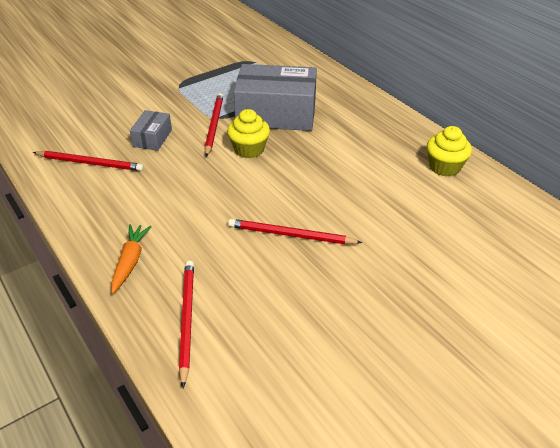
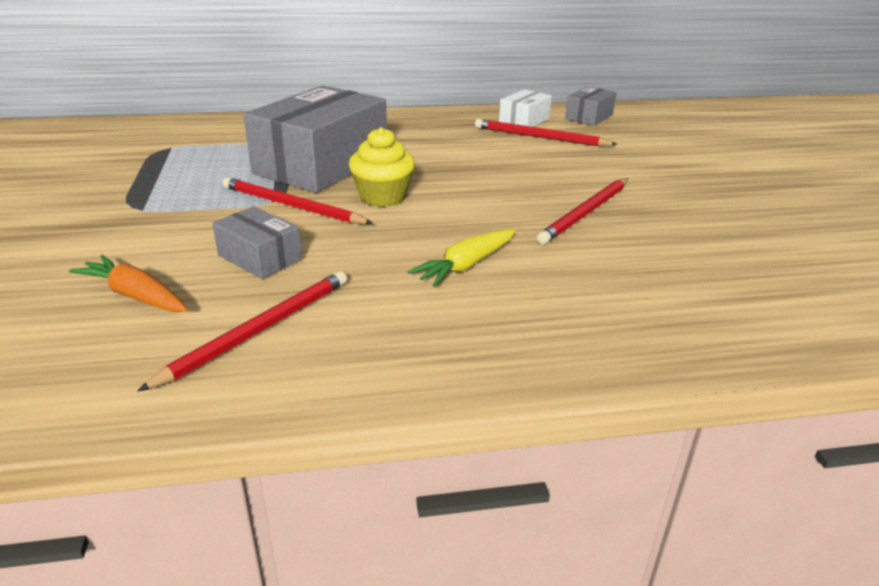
camera: 65 degrees left, 10 degrees down
(130, 261) = (575, 337): orange carrot -> orange carrot (135, 296)
(184, 204) = (466, 266): none -> yellow carrot
(187, 319) = (722, 313): red pencil -> red pencil (540, 137)
(444, 167) = (524, 120): yellow cupcake -> white box
(495, 198) = (589, 117): none -> grey box

